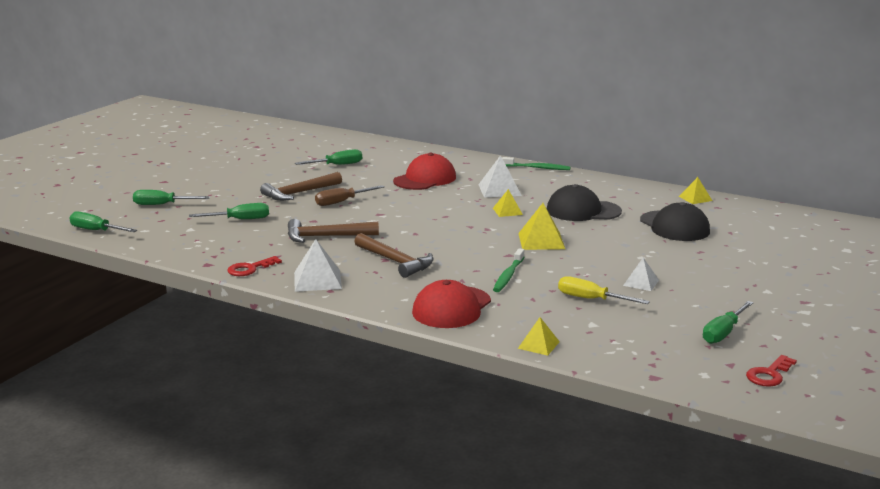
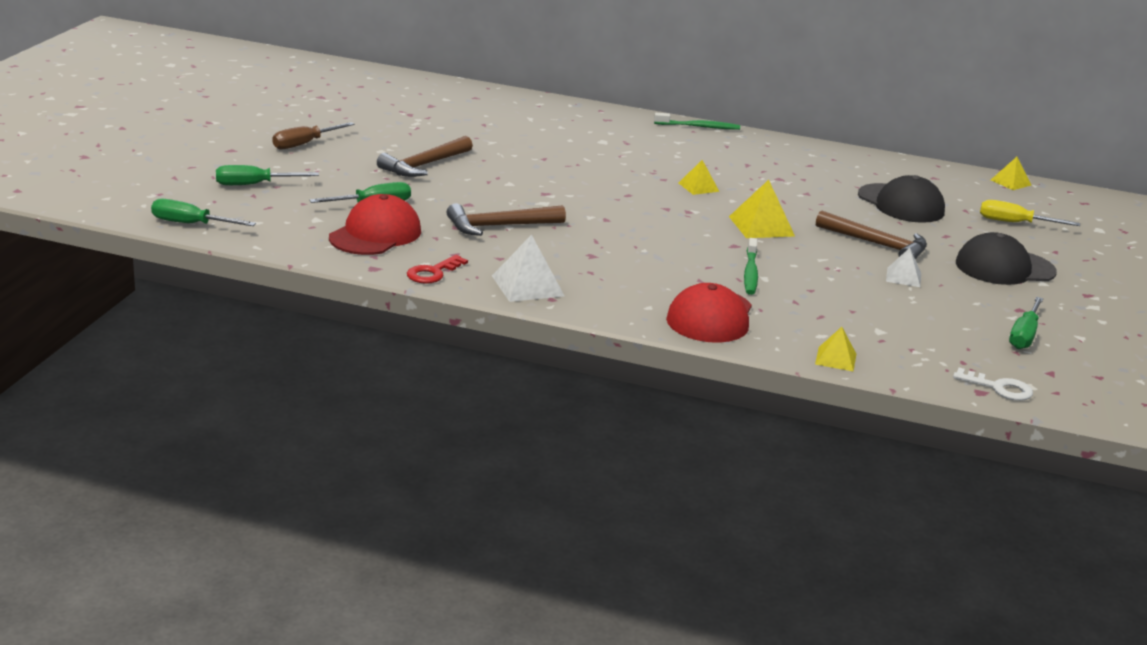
camera: 15 degrees left, 5 degrees up
(337, 165) = (447, 124): green screwdriver -> none
(342, 202) = (487, 177): brown screwdriver -> brown screwdriver (304, 144)
(395, 261) = (606, 258): brown hammer -> brown hammer (877, 244)
(425, 179) = (571, 144): red cap -> red cap (375, 234)
(499, 190) = (671, 158): white pyramid -> none
(583, 211) = (786, 185): black cap -> black cap (1004, 268)
(591, 299) = (861, 300): yellow screwdriver -> yellow screwdriver (1014, 223)
(673, 375) = (999, 388): none -> white key
(695, 198) = (904, 166): yellow pyramid -> yellow pyramid (1010, 182)
(769, 374) = (1096, 383): red key -> none

